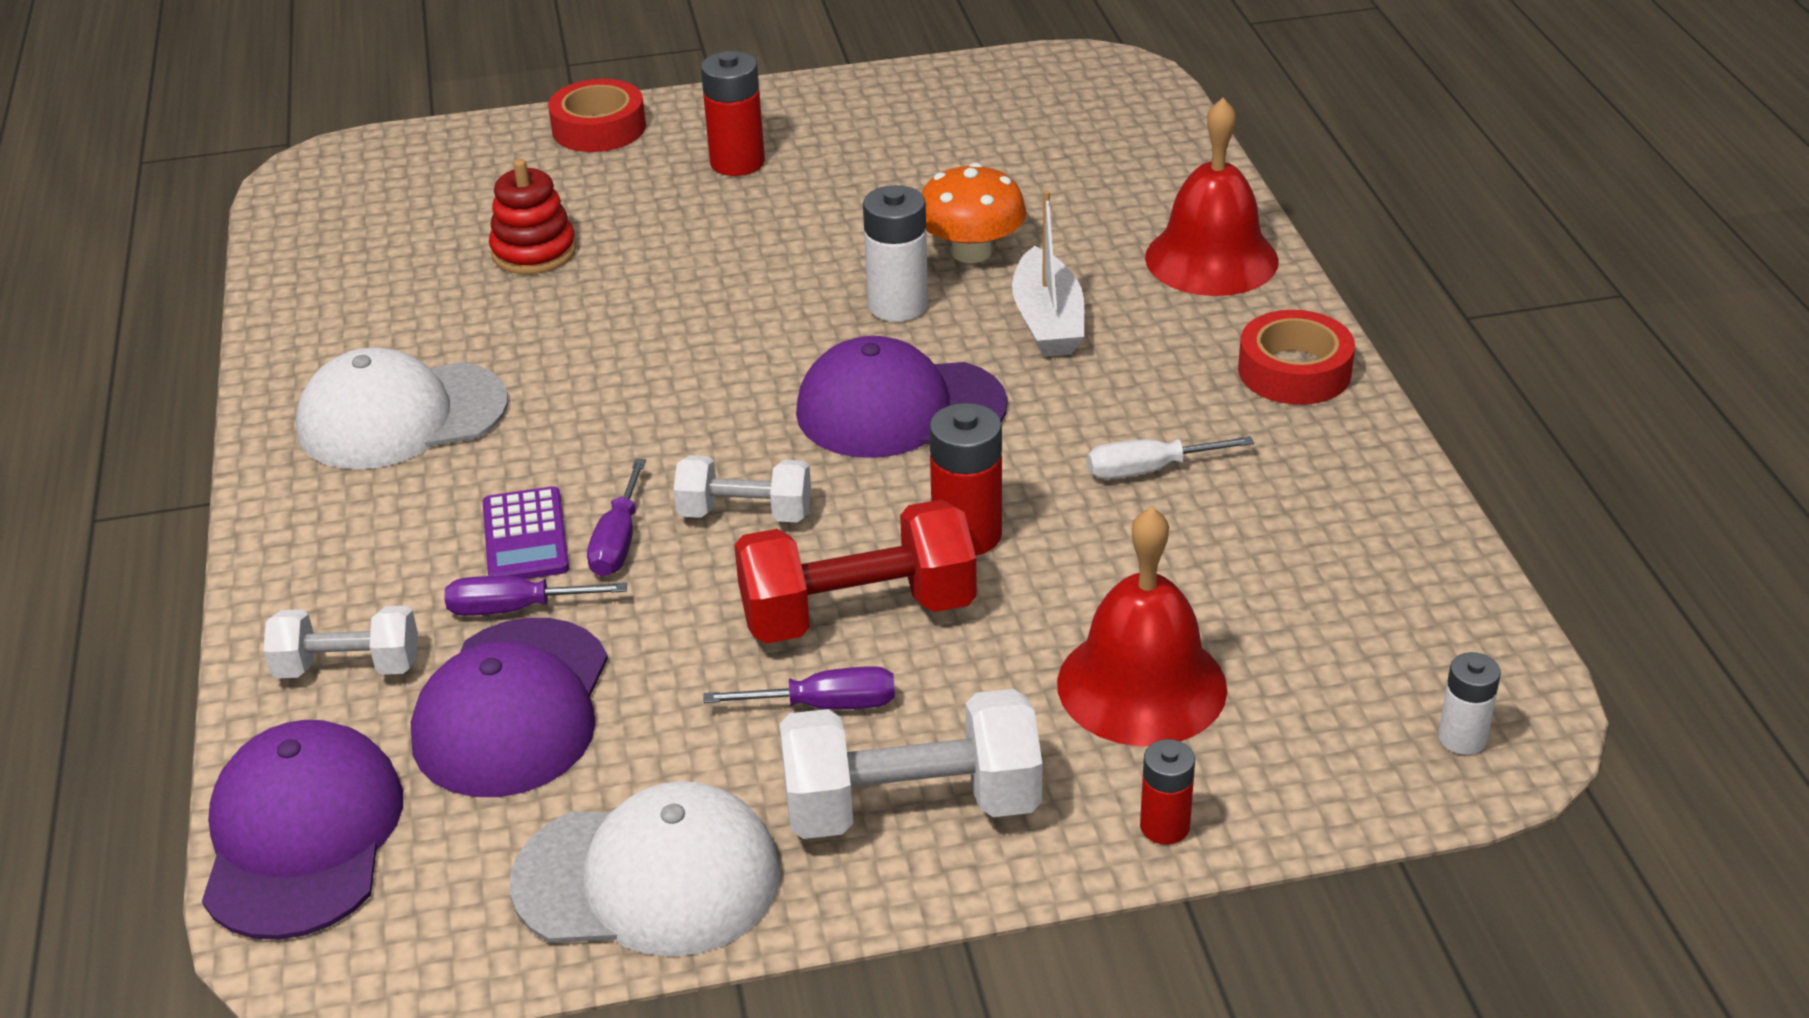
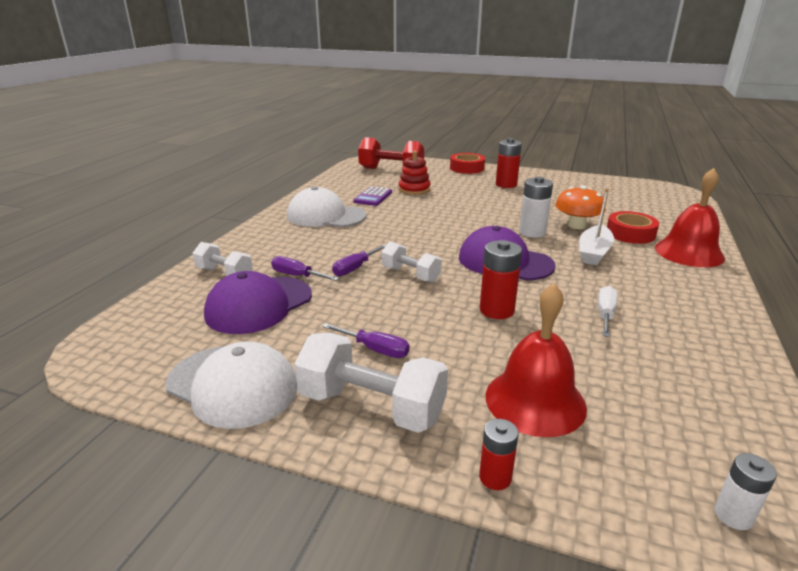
camera: 30 degrees right, 10 degrees down
(302, 837) = (143, 317): purple cap -> none
(525, 537) = (325, 257): purple calculator -> purple calculator (373, 197)
(858, 613) = (422, 321): red dumbbell -> red dumbbell (391, 170)
(1149, 470) = (605, 314): white screwdriver -> white screwdriver turned 90 degrees clockwise
(1294, 371) = (710, 300): red tape -> red tape (630, 233)

